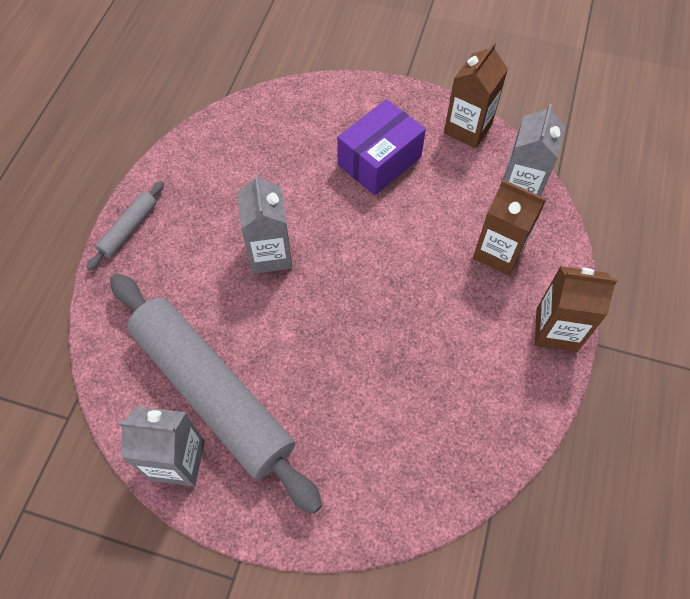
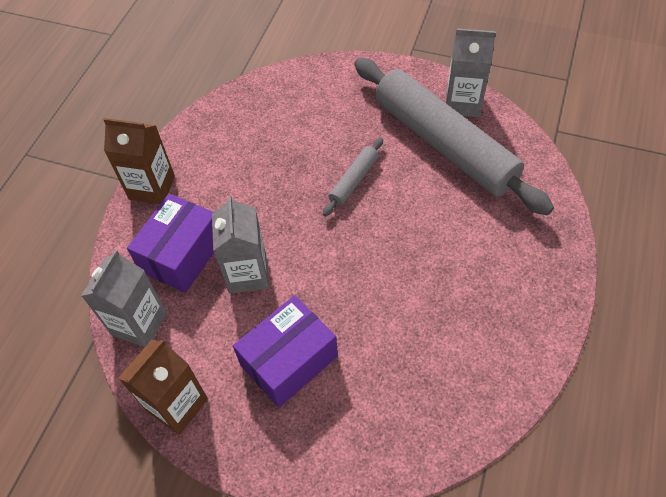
camera: 175 degrees left, 5 degrees down
(129, 229) = (556, 282): grey rolling pin -> grey rolling pin (354, 181)
(270, 254) = (406, 255): grey carton -> grey carton (247, 274)
(499, 252) = (182, 254): brown carton -> purple box

